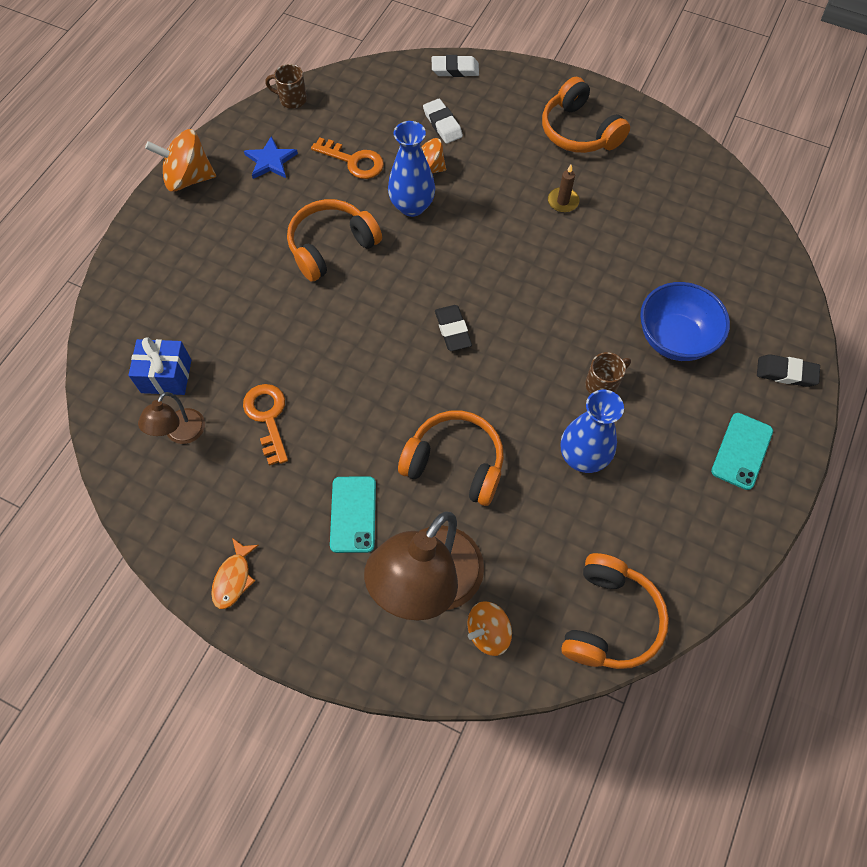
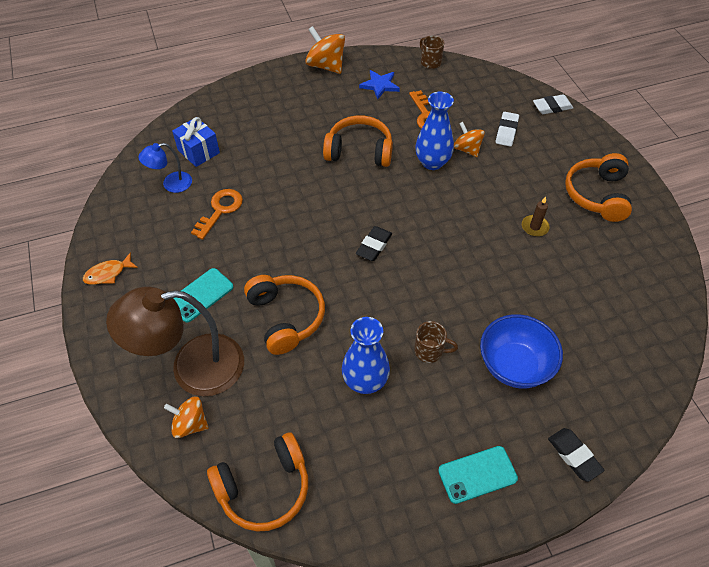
camera: 45 degrees right, 10 degrees down
(181, 434) = (171, 184): brown lamp -> blue lamp
(455, 69) = (552, 107): white eraser -> white eraser turned 60 degrees counterclockwise

